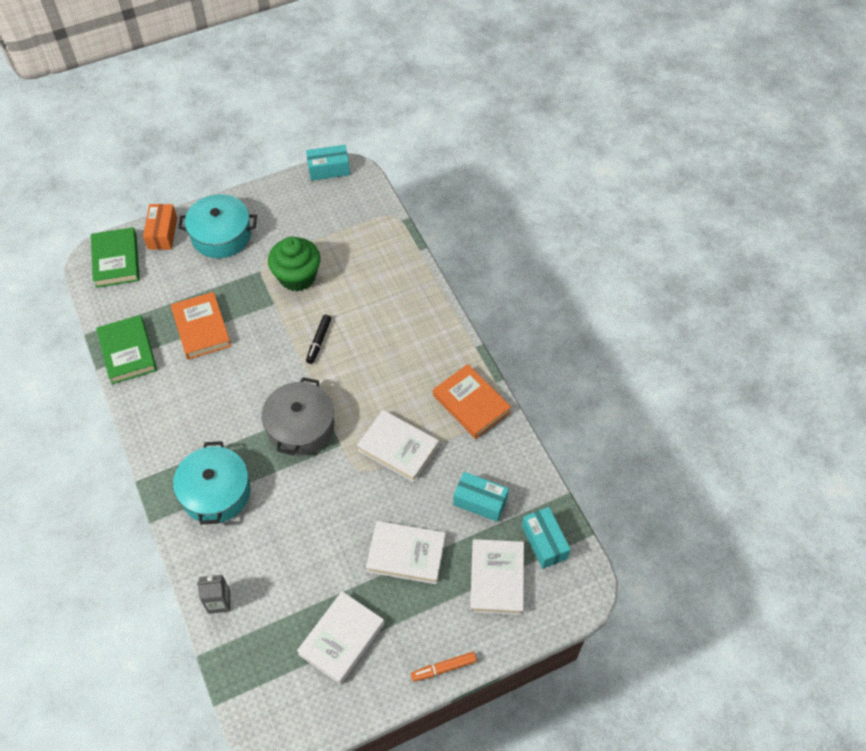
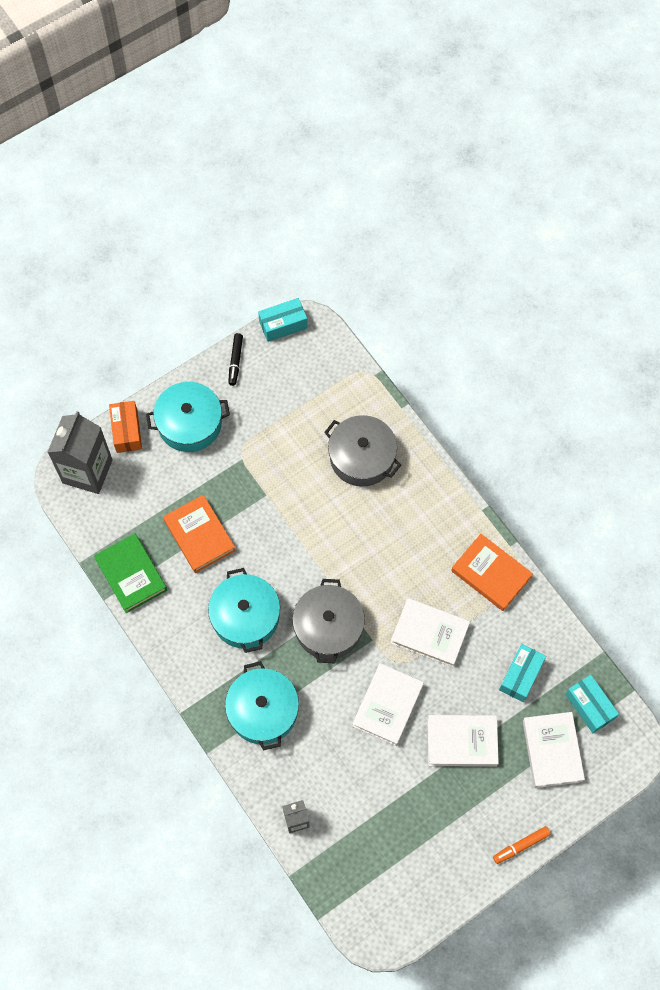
camera: 10 degrees left, 10 degrees up
(116, 260) = (87, 471): green book -> grey carton
(224, 404) = (245, 616): none -> turquoise pot
(297, 277) = (282, 460): green cupcake -> none
(319, 341) = (323, 530): black marker -> black marker (235, 361)
(341, 639) = (420, 835): white book -> white book (388, 705)
(372, 285) = (362, 457): none -> grey pot
(480, 501) = (520, 676): turquoise box -> turquoise box turned 75 degrees counterclockwise

